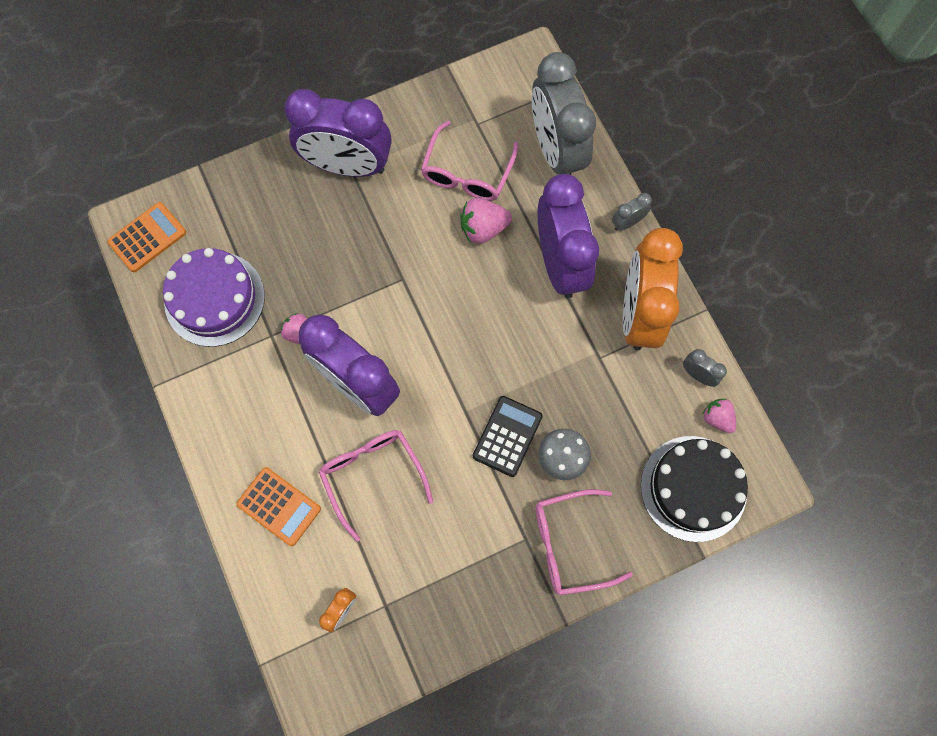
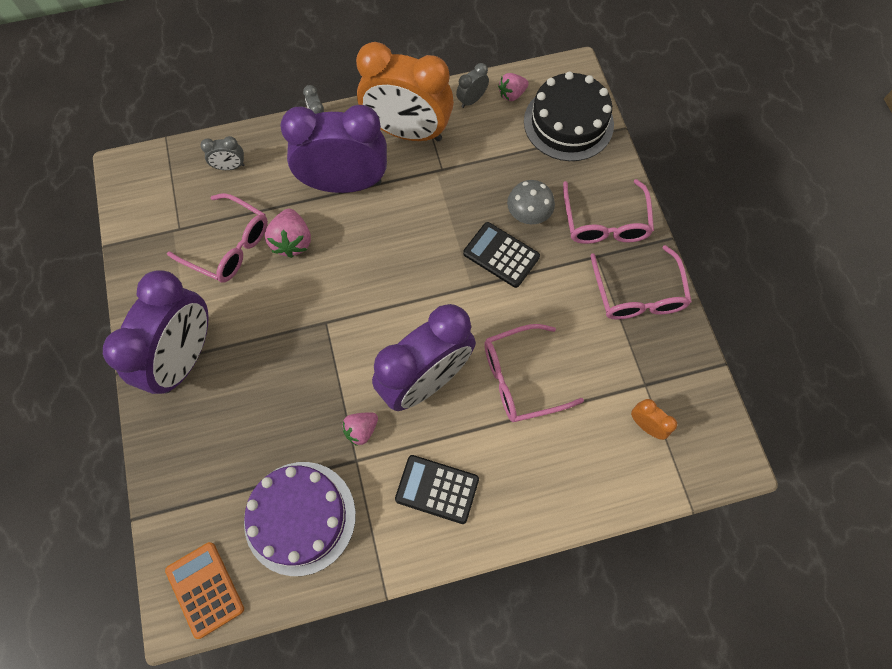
camera: 80 degrees left, 5 degrees down
(253, 413) = (437, 489): none -> black calculator
(279, 506) = (538, 473): orange calculator -> none
(488, 589) = (638, 294): none -> pink glasses
(556, 150) = (230, 167): grey clock -> grey clock, size x0.40

